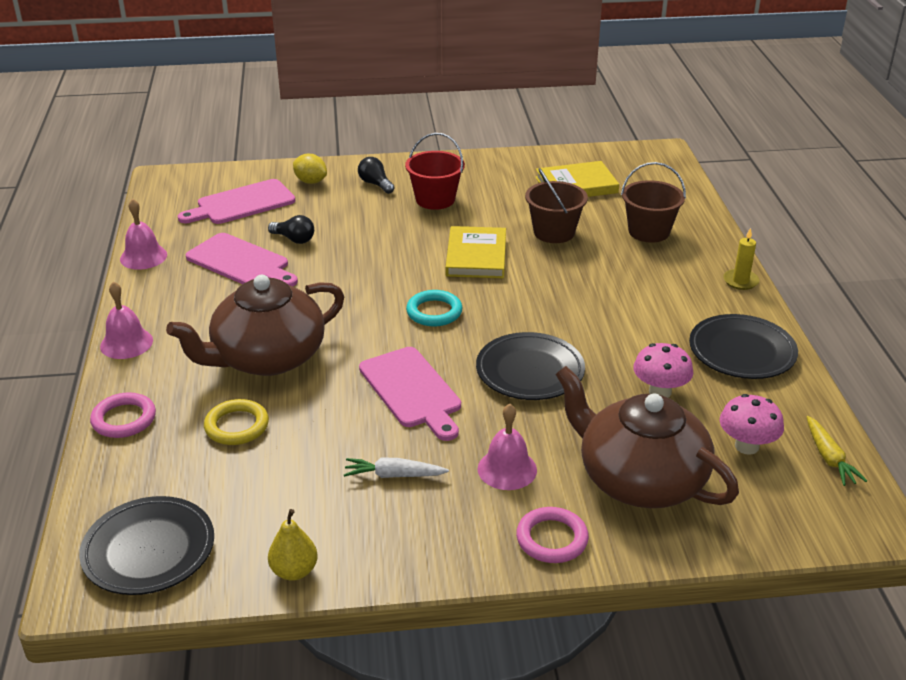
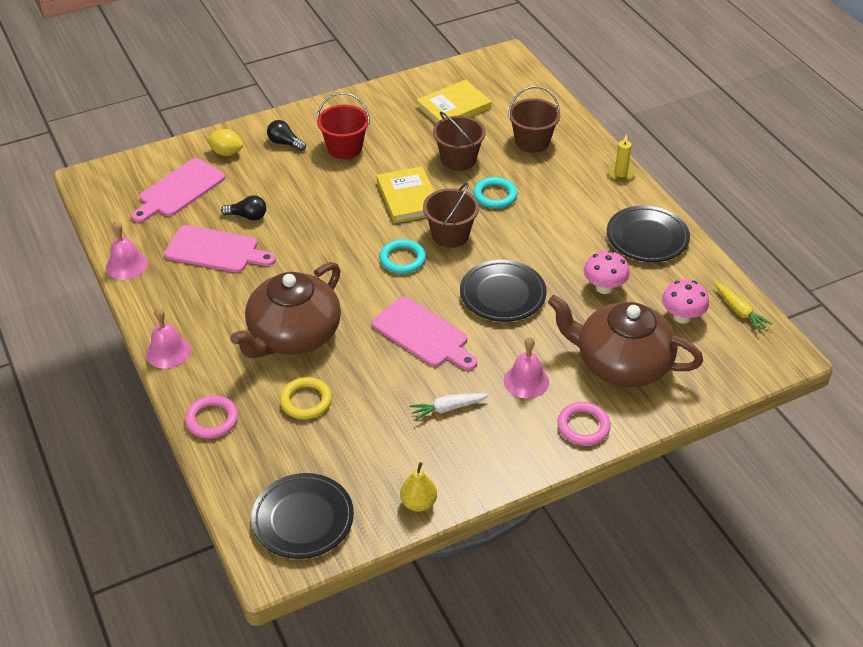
camera: 20 degrees left, 10 degrees up
(503, 300) = (450, 235): none -> brown bucket
(576, 273) = (495, 195): none -> turquoise ring

